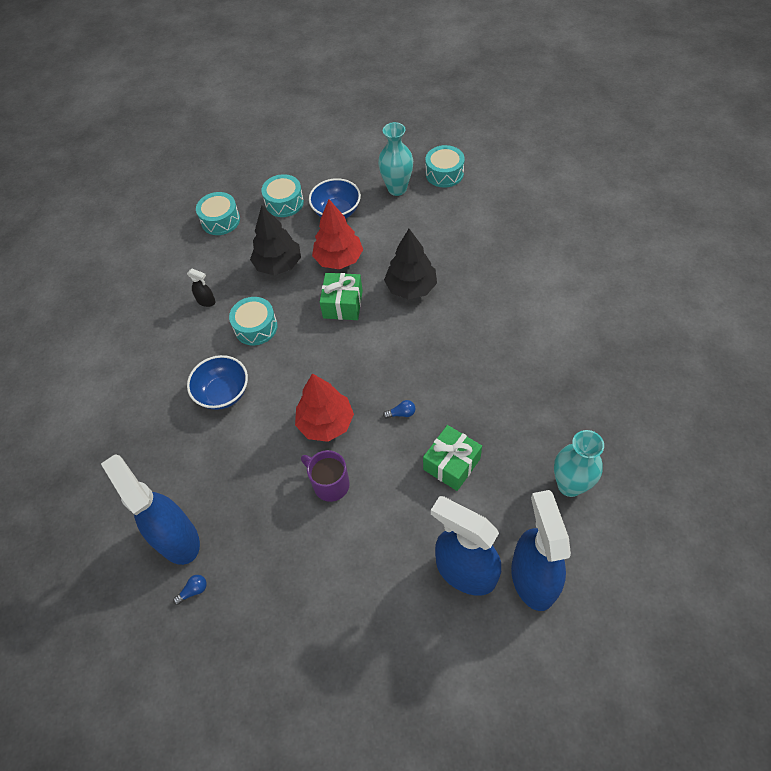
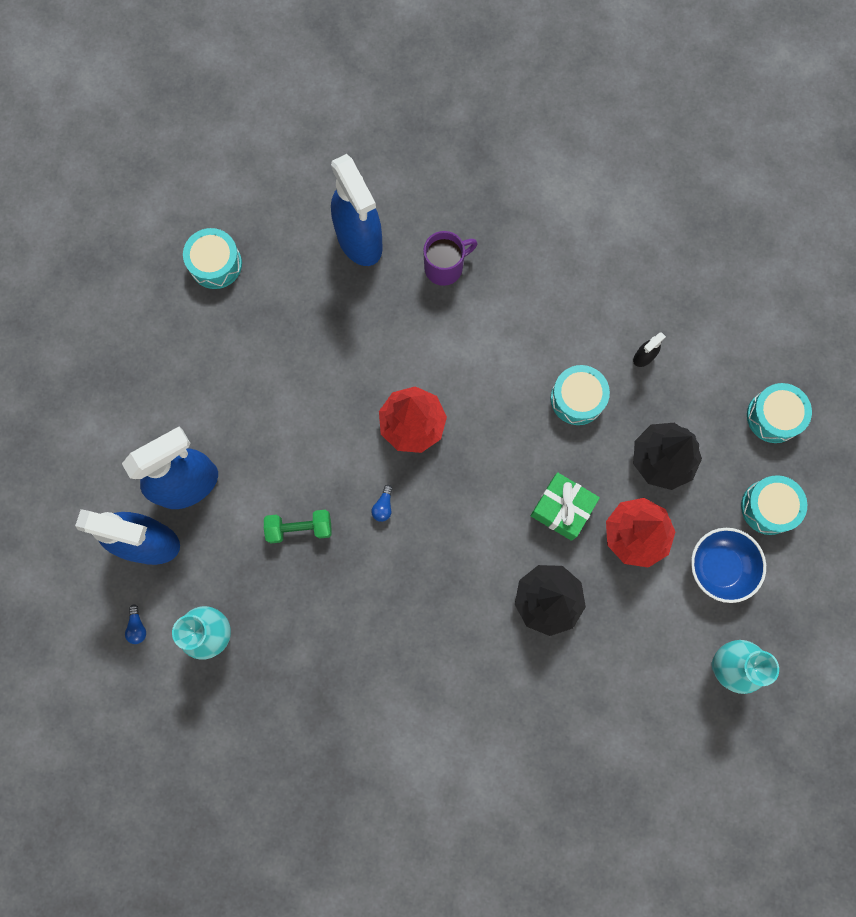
camera: 110 degrees right, 20 degrees up
(177, 538) = (360, 240): blue spray bottle -> blue spray bottle turned 75 degrees clockwise
(193, 591) = (301, 240): blue light bulb -> blue light bulb (137, 627)
(223, 393) = (504, 334): blue bowl -> none
(330, 484) = (341, 400): purple mug -> purple mug (445, 267)
(444, 173) = (724, 744): turquoise drum -> turquoise drum (215, 264)
(451, 464) = (299, 528): green gift -> green dumbbell

